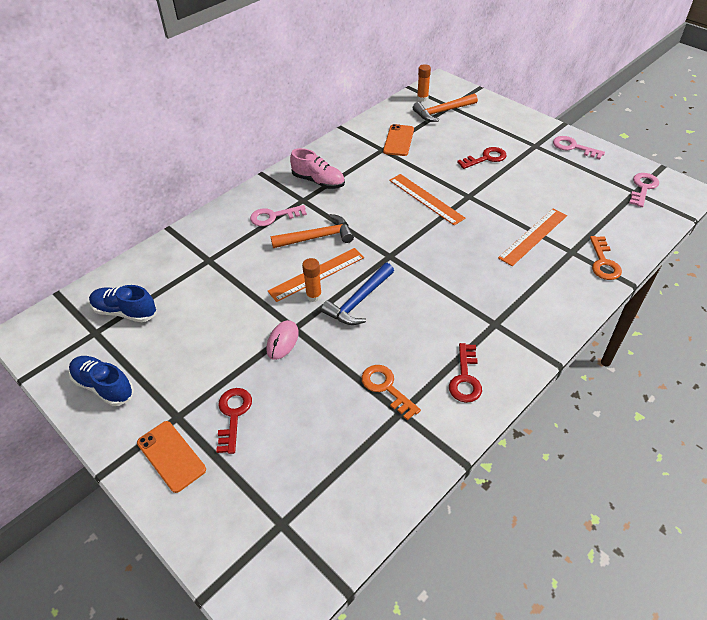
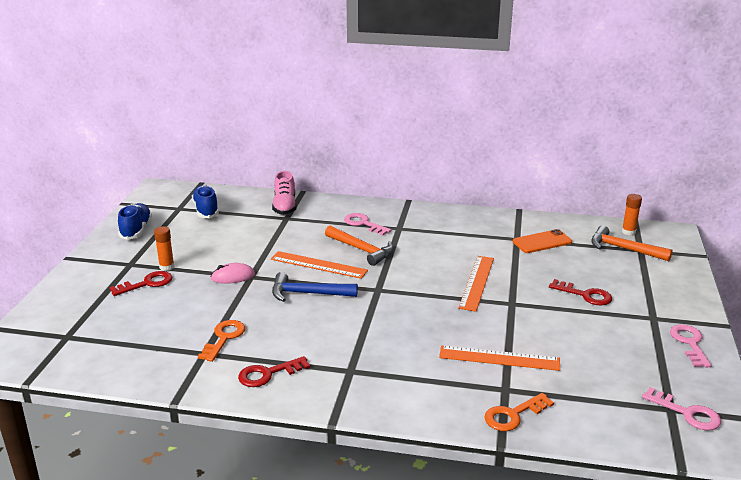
camera: 55 degrees right, 20 degrees down
(171, 456) = (96, 275): orange phone -> none
(314, 296) = (293, 272): orange glue stick -> orange glue stick (167, 267)
(318, 181) = (431, 226): pink shoe -> pink shoe (285, 206)
(643, 188) = (687, 413): pink key -> pink key turned 45 degrees clockwise

